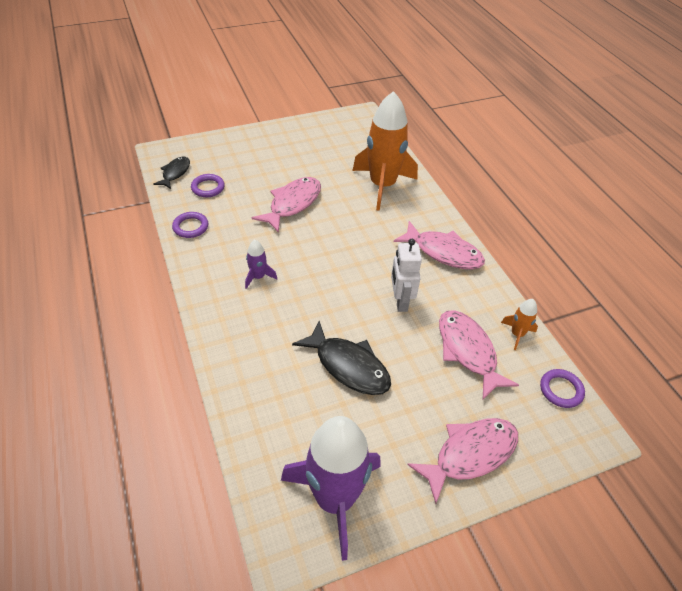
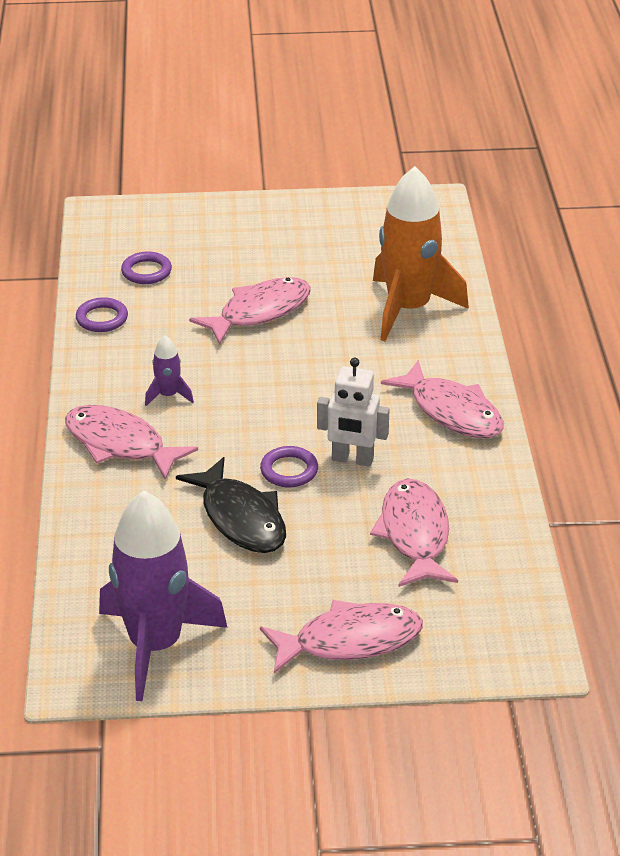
camera: 20 degrees right, 10 degrees down
(175, 173) = (108, 244): black fish -> none
(239, 323) = (120, 444): none -> pink fish
(400, 301) = (352, 459): white robot -> white robot turned 90 degrees counterclockwise
(517, 334) = (499, 529): orange rocket -> none
(561, 390) = (520, 602): purple ring -> purple ring (289, 470)

